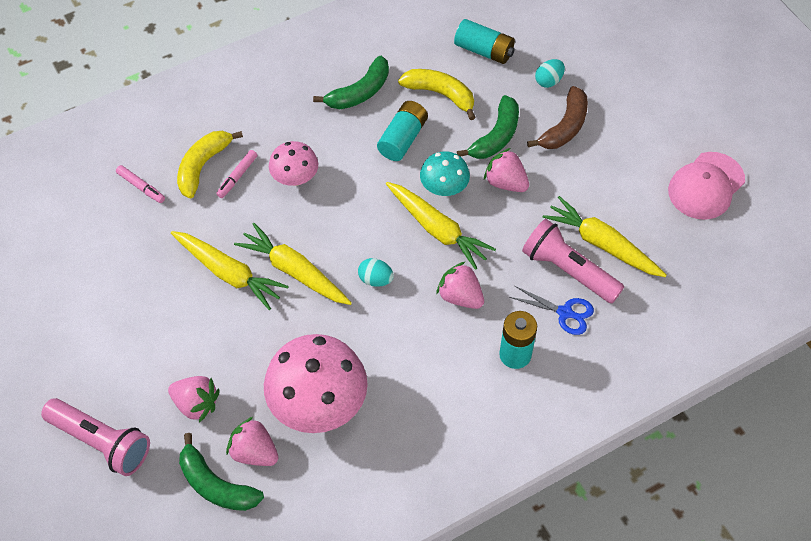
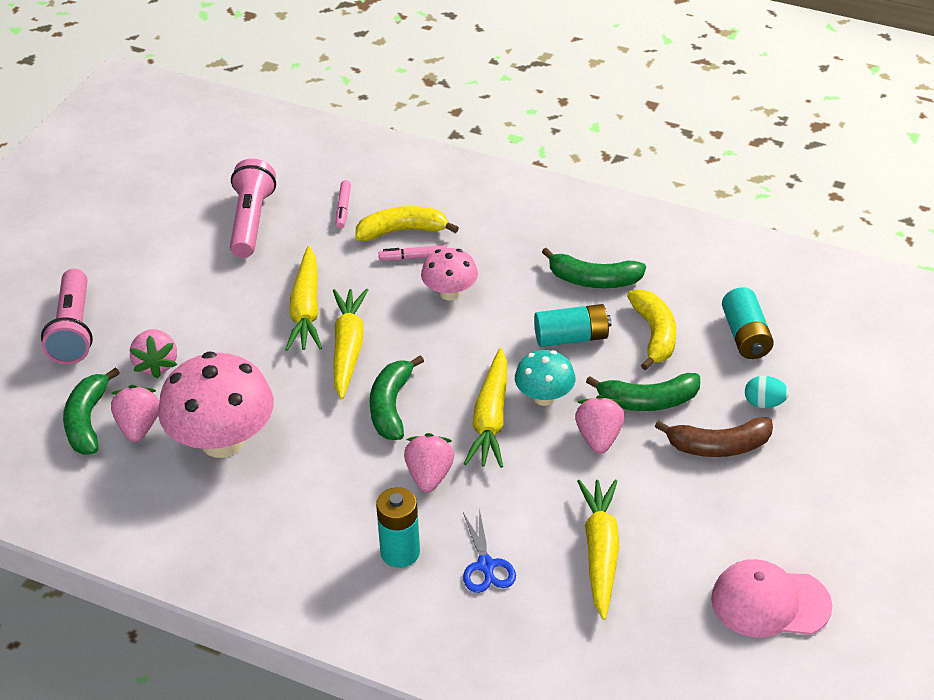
camera: 55 degrees right, 15 degrees down
(375, 279) = (391, 406): turquoise egg -> green banana
(568, 271) = (539, 542): pink flashlight -> pink flashlight (251, 221)

